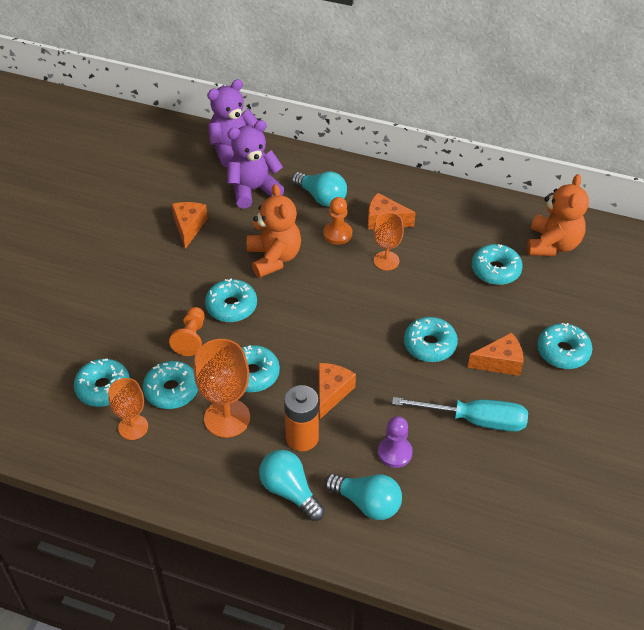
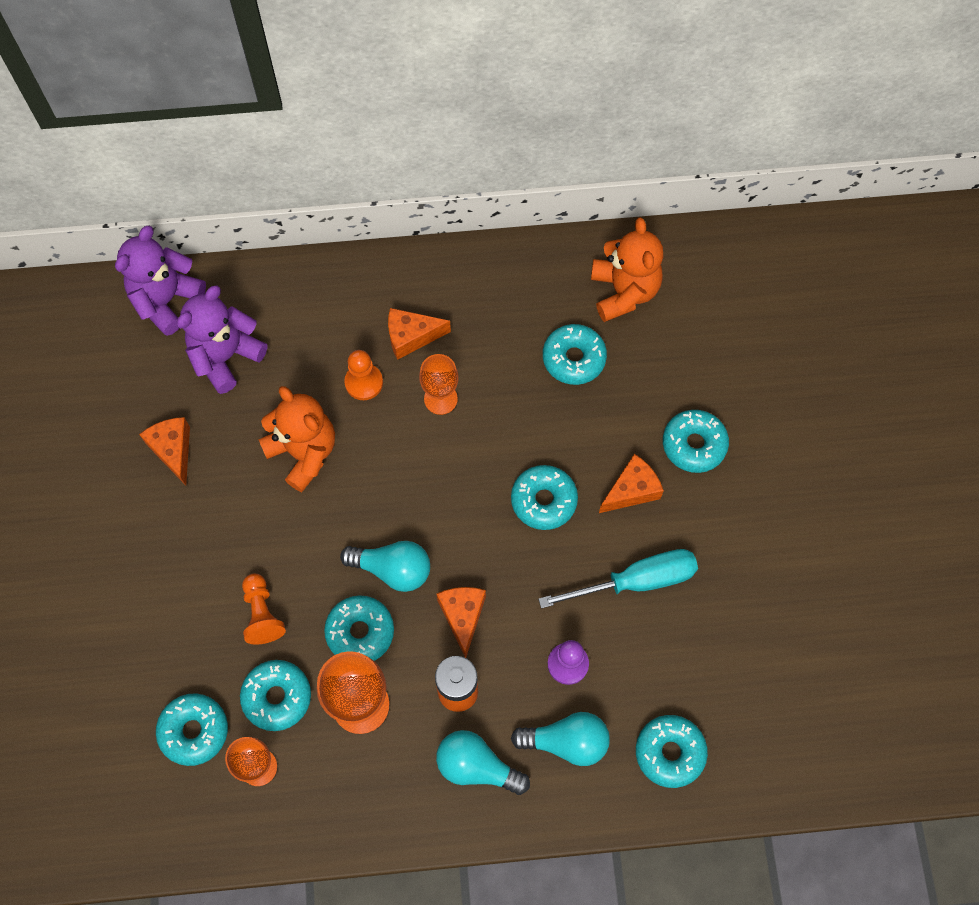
camera: 25 degrees left, 20 degrees up
(231, 306) = (287, 547): turquoise donut -> turquoise donut (669, 752)
(321, 197) = (317, 333): turquoise light bulb -> turquoise light bulb (393, 569)

